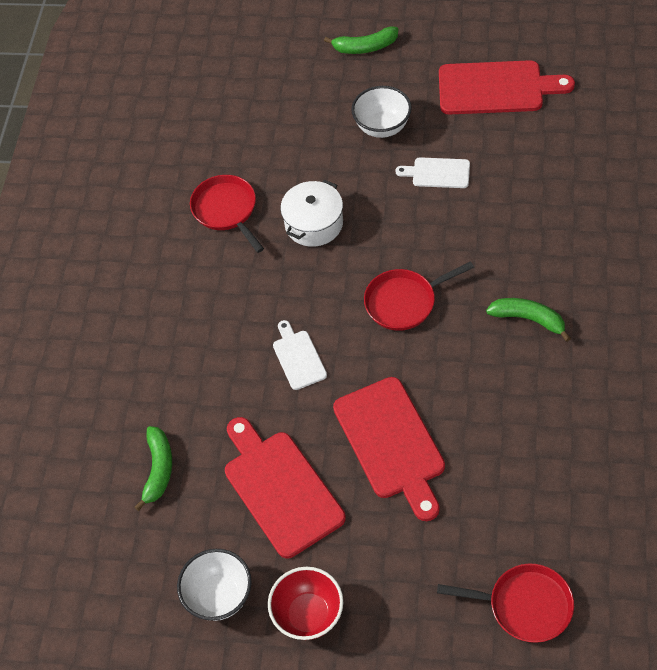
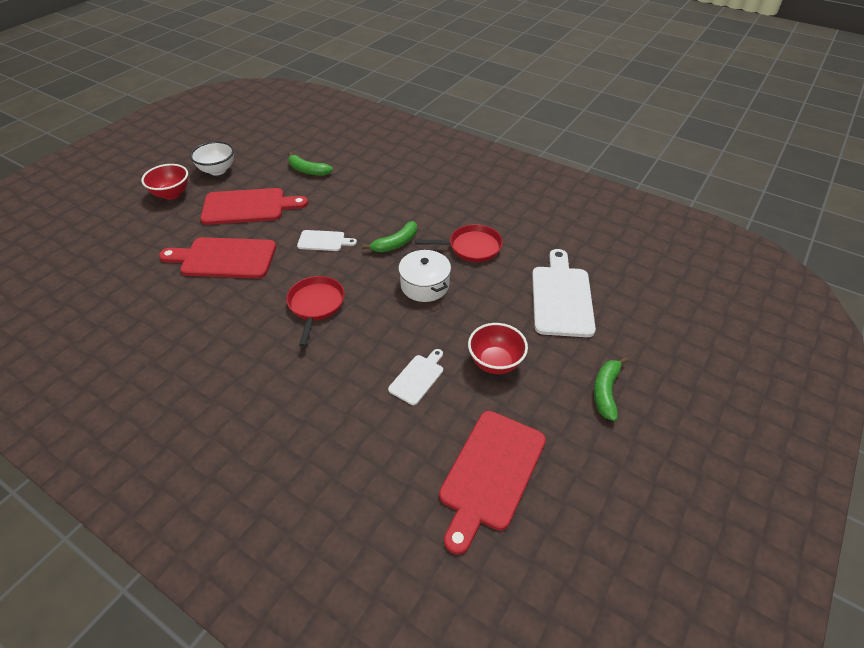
camera: 110 degrees right, 10 degrees down
(263, 110) = (561, 297): none -> white cutting board
(382, 127) = (495, 362): white bowl -> red bowl
(524, 605) = (69, 272): red pan -> none
(528, 319) = (234, 368): green banana -> green banana (396, 243)

